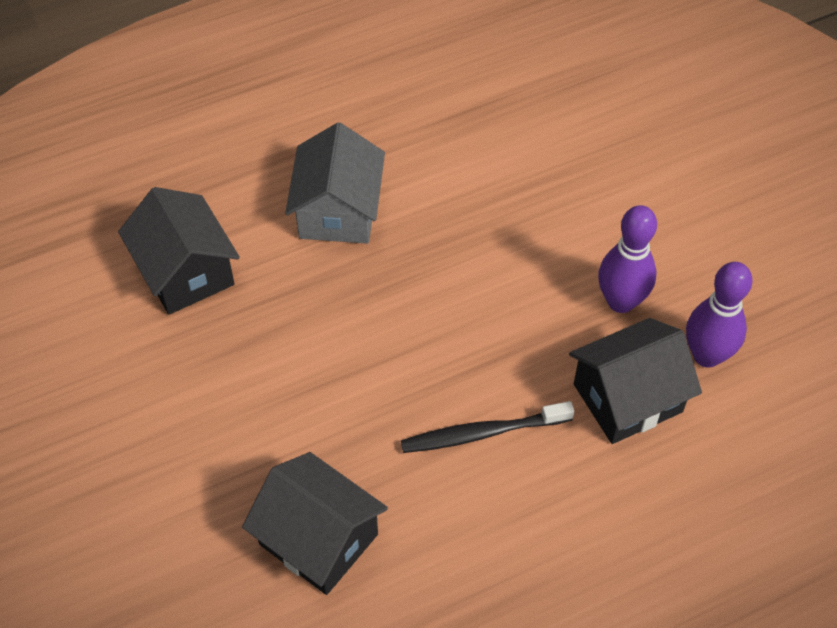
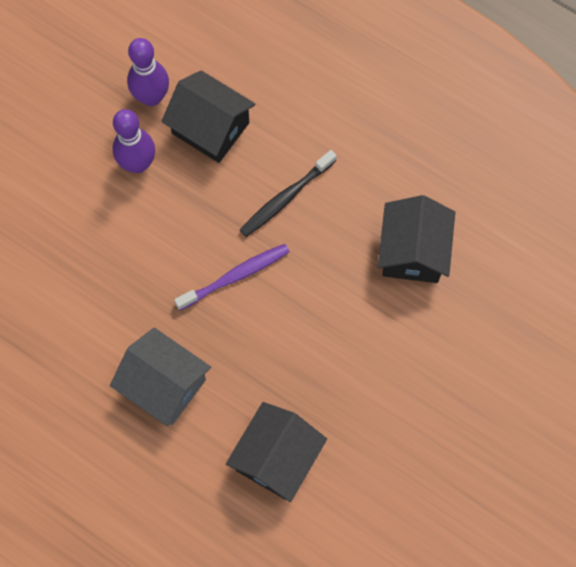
camera: 120 degrees left, 15 degrees up
(338, 211) = (164, 385): grey house -> grey house turned 60 degrees clockwise
(415, 332) = (235, 276): none -> purple toothbrush
(482, 433) = (286, 198): black toothbrush -> black toothbrush turned 90 degrees clockwise

